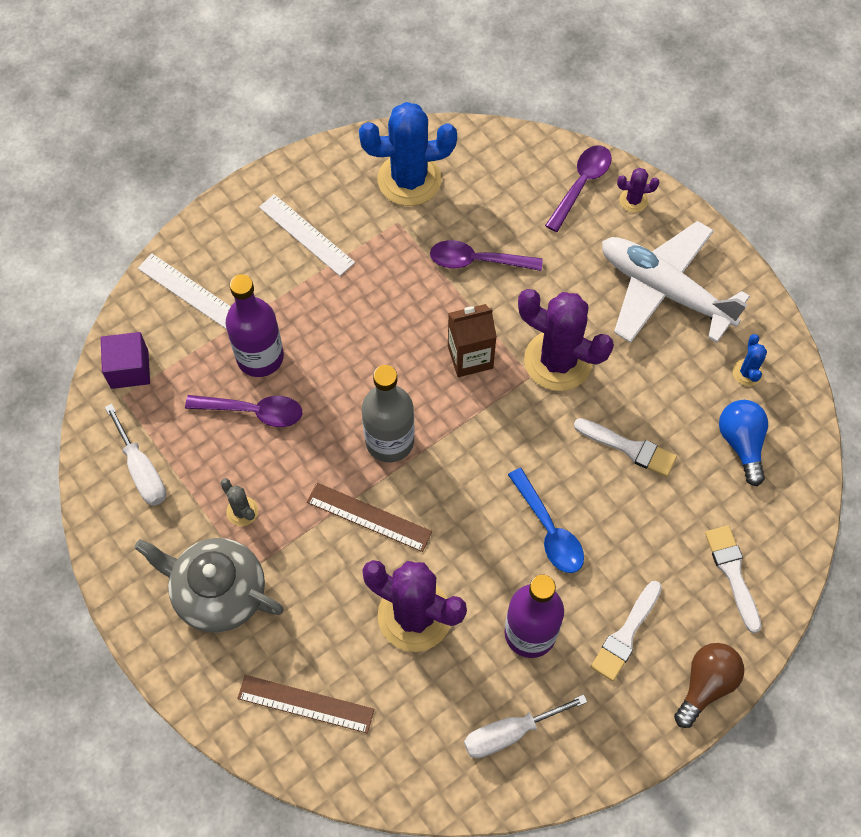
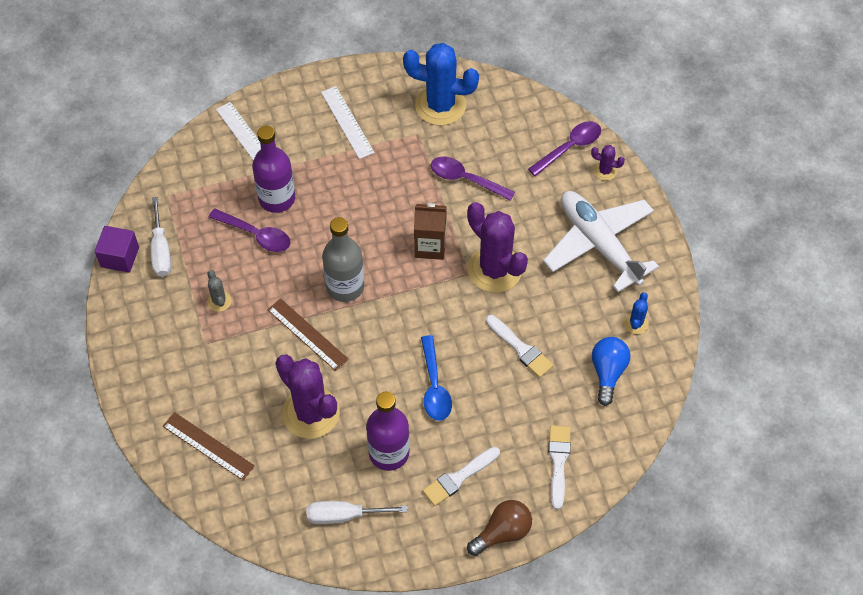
camera: 20 degrees right, 5 degrees down
(129, 369) = (181, 178): purple cube -> purple cube (120, 257)
(218, 592) = (179, 350): grey teapot -> none

